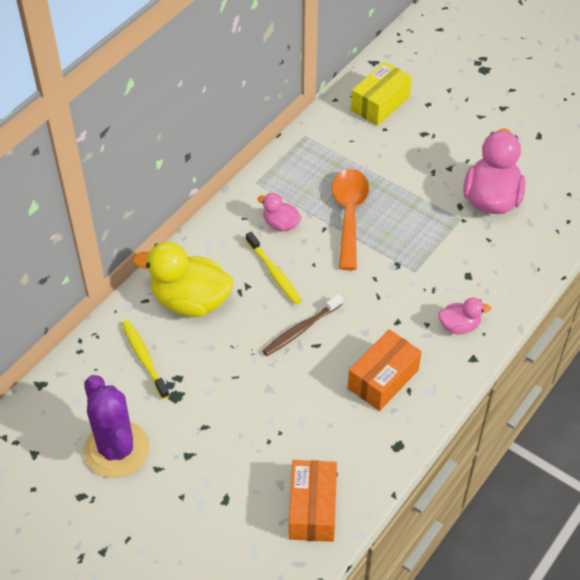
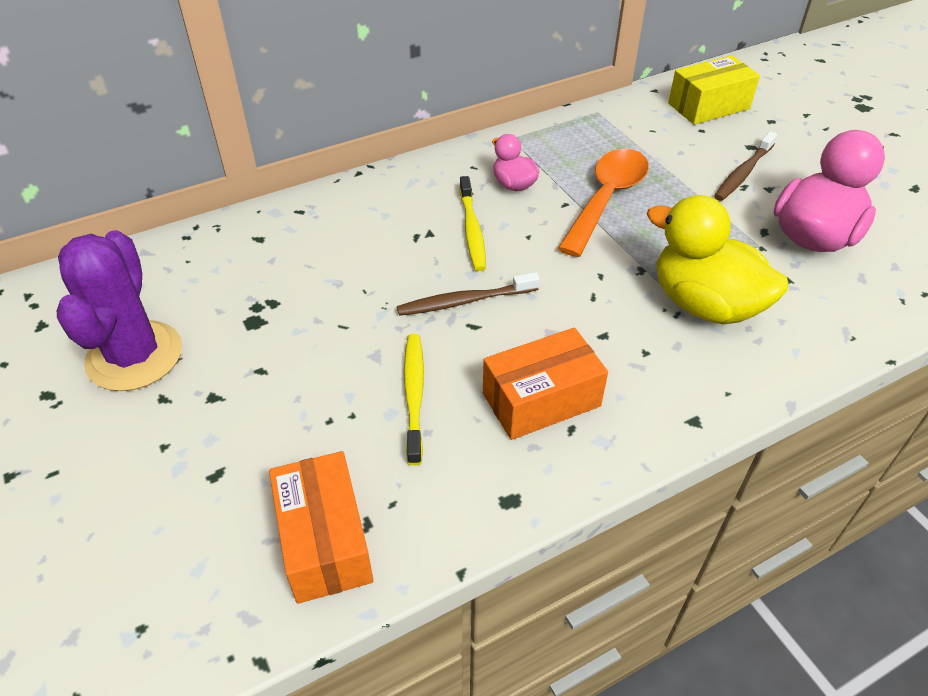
camera: 25 degrees right, 5 degrees down
(144, 358) = (250, 268): yellow toothbrush -> yellow toothbrush (414, 395)
(190, 301) = (350, 228): yellow duck -> yellow duck (704, 304)
(312, 509) = (325, 540): orange box -> orange box turned 45 degrees counterclockwise
(428, 160) = (743, 173): none -> brown toothbrush
(459, 326) = (693, 370): pink duck -> none

